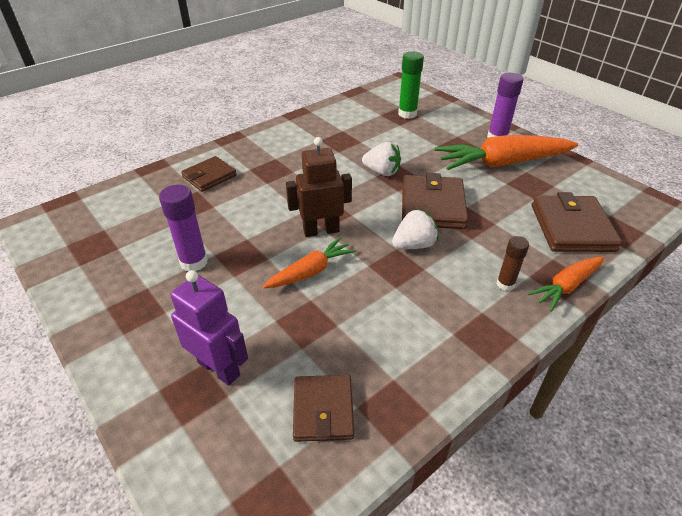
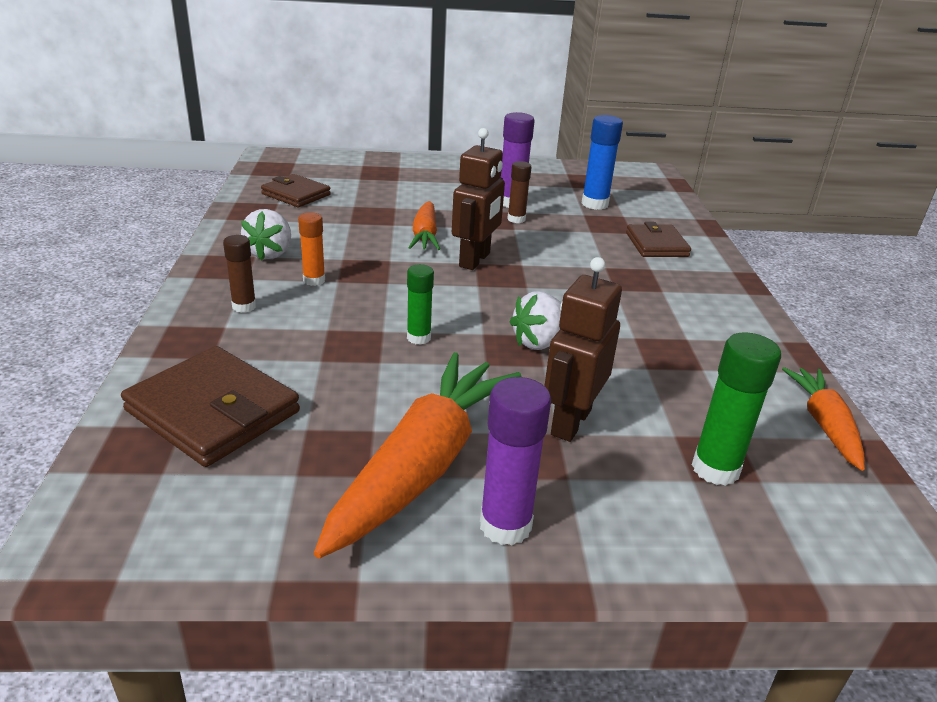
camera: 125 degrees right, 10 degrees down
(154, 222) = (594, 204): none -> blue glue stick
(219, 368) = (384, 181): purple robot -> none
(228, 244) = (516, 219): none -> brown glue stick
(414, 245) = (376, 292): white strawberry -> white strawberry (270, 253)
(427, 145) = (570, 422): none -> brown robot
(432, 206) = (418, 338): brown wallet -> green glue stick
(439, 278) = (314, 280): none -> orange glue stick
(566, 287) = (174, 336): orange carrot -> orange carrot (824, 424)

